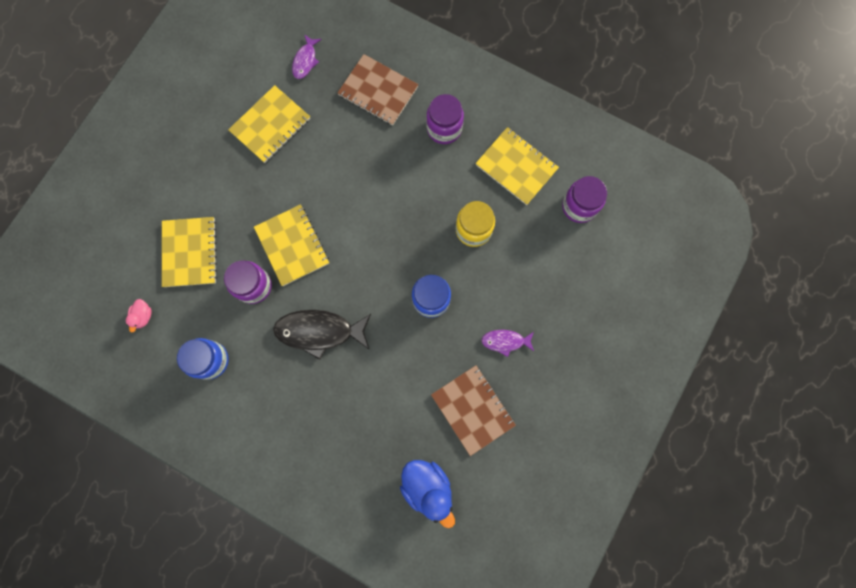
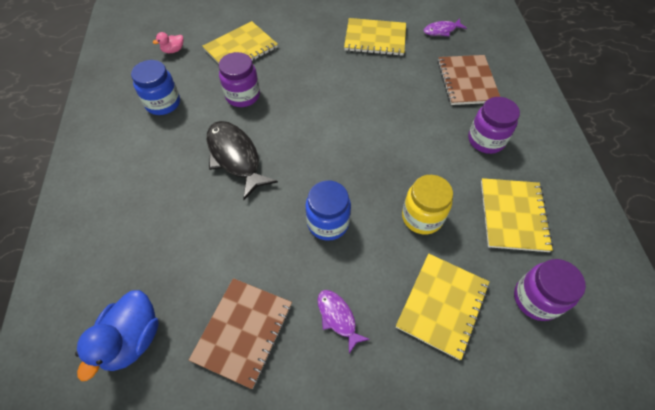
camera: 55 degrees right, 20 degrees down
(292, 246) = (294, 100): yellow notebook -> yellow notebook (442, 305)

